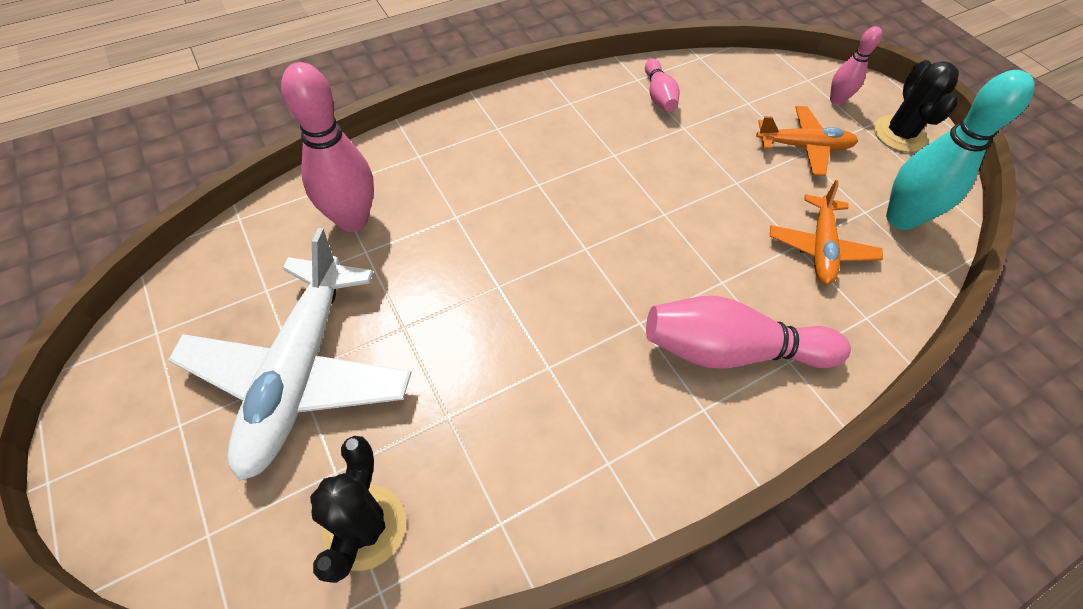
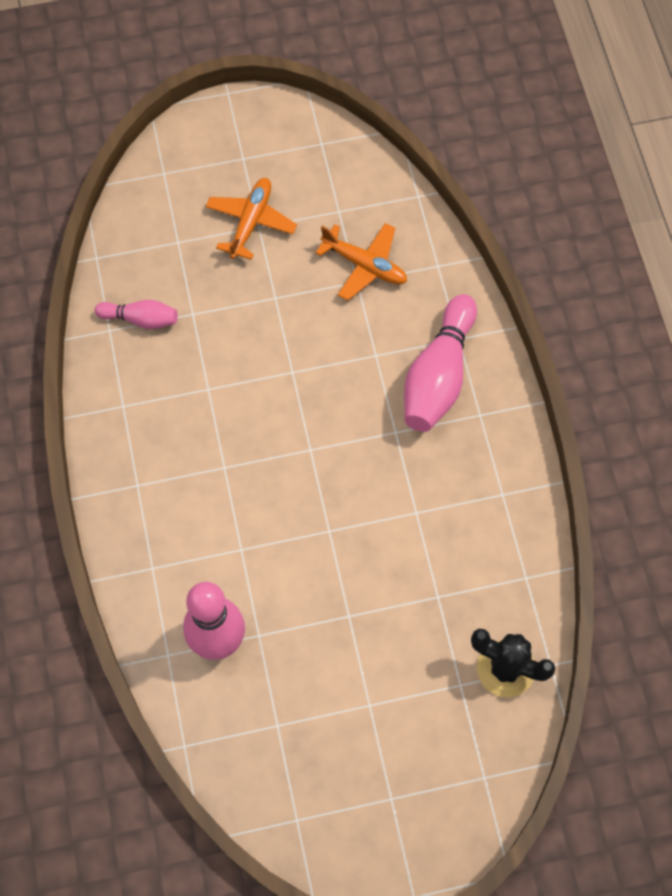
camera: 70 degrees left, 10 degrees up
(299, 373) = (370, 703): white plane -> none
(836, 100) = (201, 163): pink bowling pin -> none
(899, 134) = (261, 134): black cactus -> none
(900, 218) = (354, 188): turquoise bowling pin -> none

